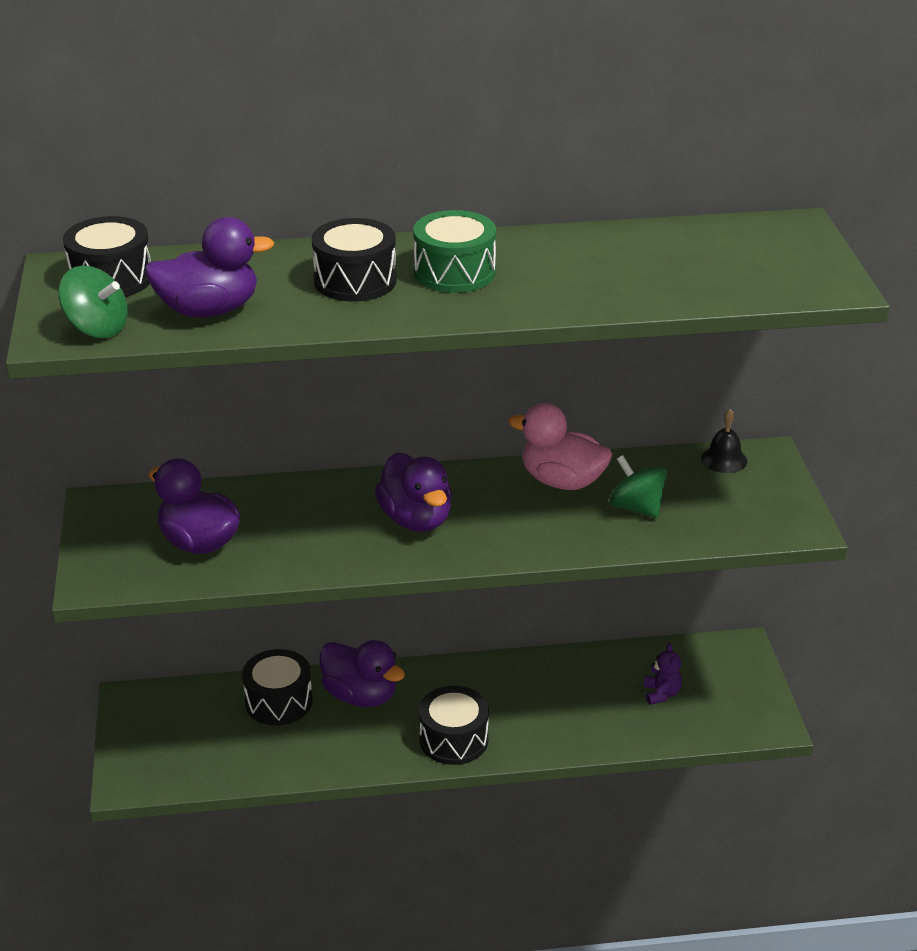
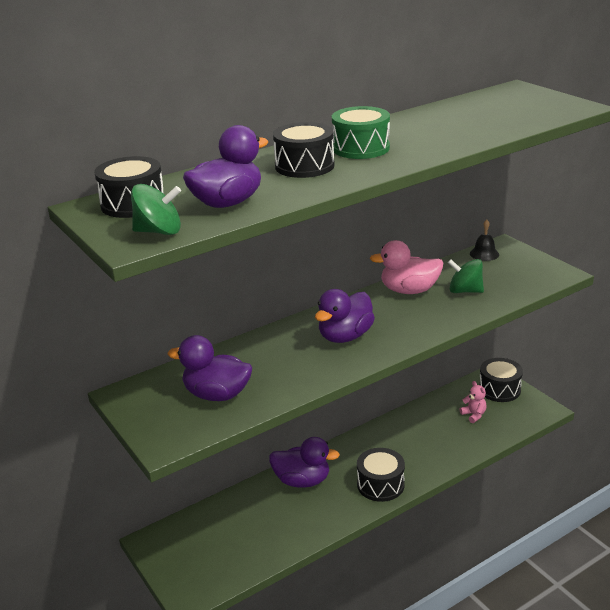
camera: 25 degrees left, 5 degrees down
(278, 701) = (253, 504): black drum -> black drum (499, 389)
(416, 519) = (345, 336): purple duck -> purple duck turned 90 degrees clockwise
(661, 694) = (474, 415): purple teddy bear -> pink teddy bear

